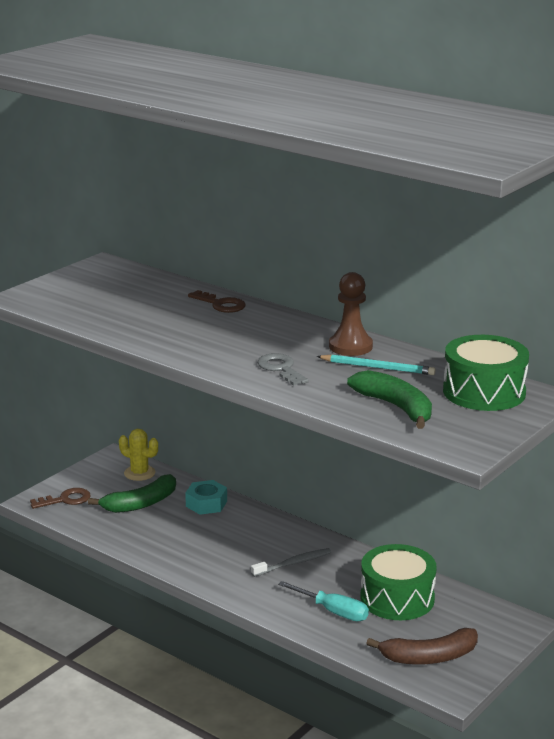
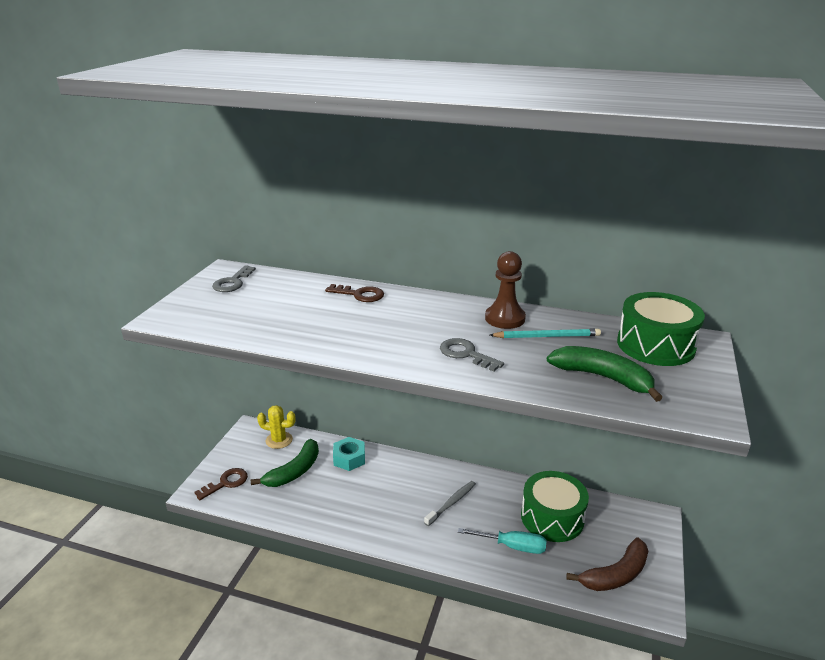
camera: 20 degrees left, 5 degrees up
(103, 276) = (233, 282): none -> grey key

